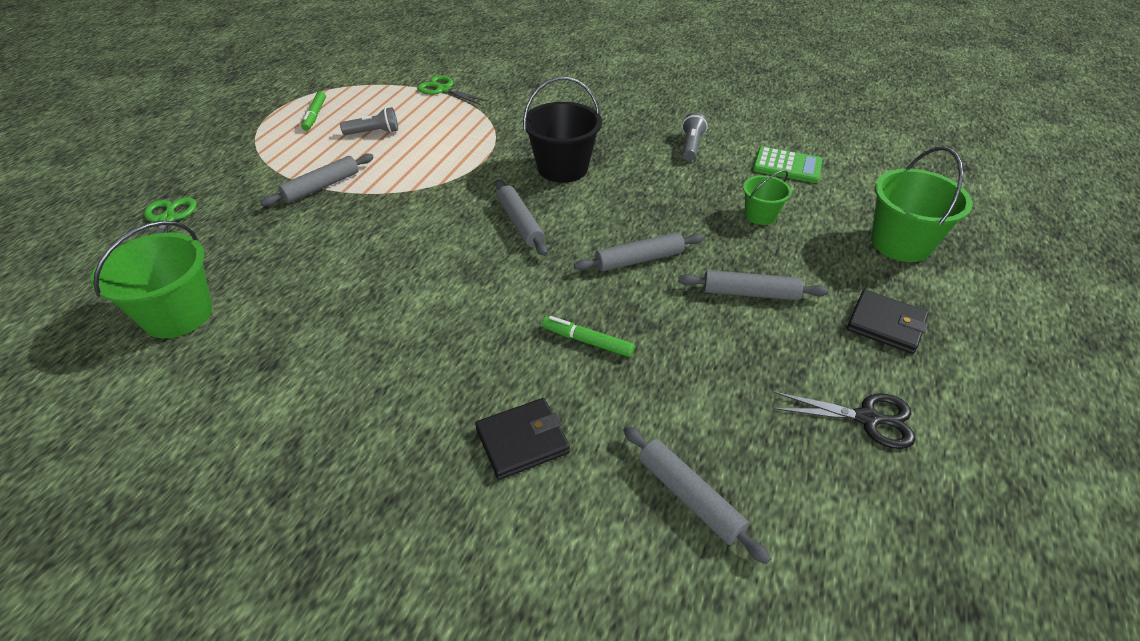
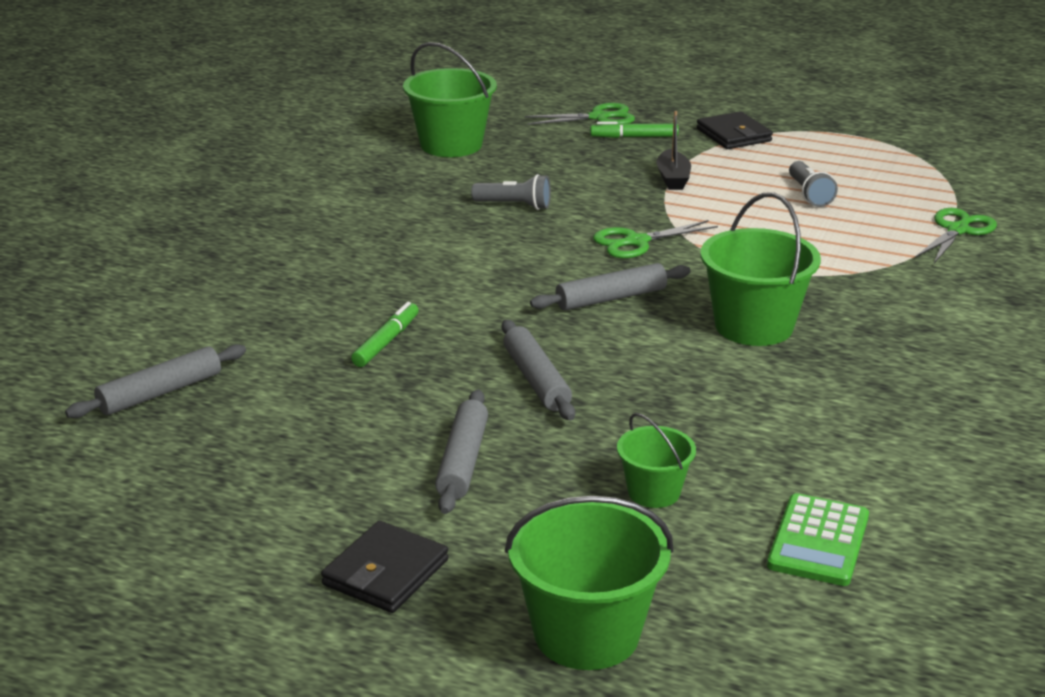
camera: 90 degrees right, 15 degrees down
(315, 115) = (840, 156): green marker -> green marker (634, 137)
(322, 186) = (673, 178): grey rolling pin -> black boat
(431, 208) = (636, 242): none -> green scissors
(522, 441) = (255, 308): black wallet -> black wallet (733, 135)
(562, 168) = (753, 326): black bucket -> green bucket
(691, 146) = (859, 442): grey flashlight -> grey flashlight (514, 205)
(867, 418) = (223, 522): black scissors -> none

